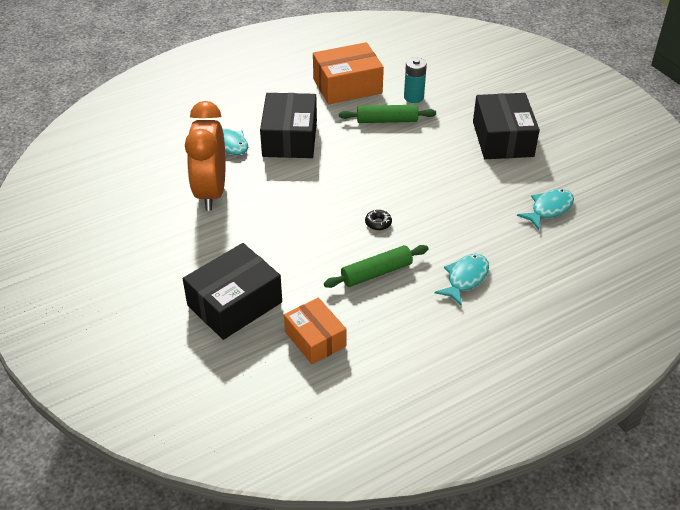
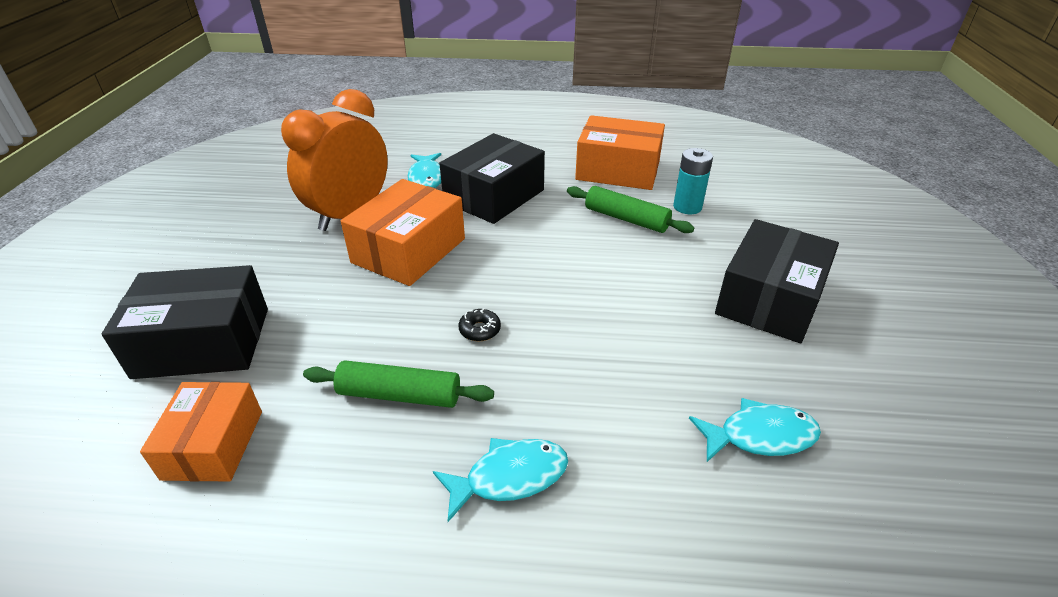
camera: 35 degrees right, 5 degrees down
(282, 198) = (409, 250): none -> orange box

